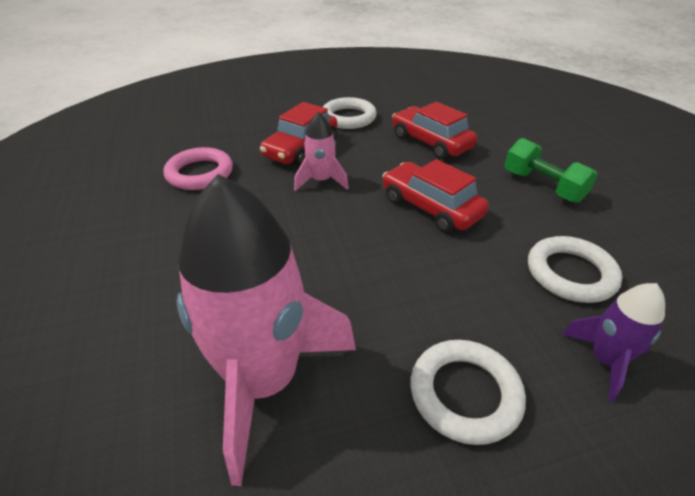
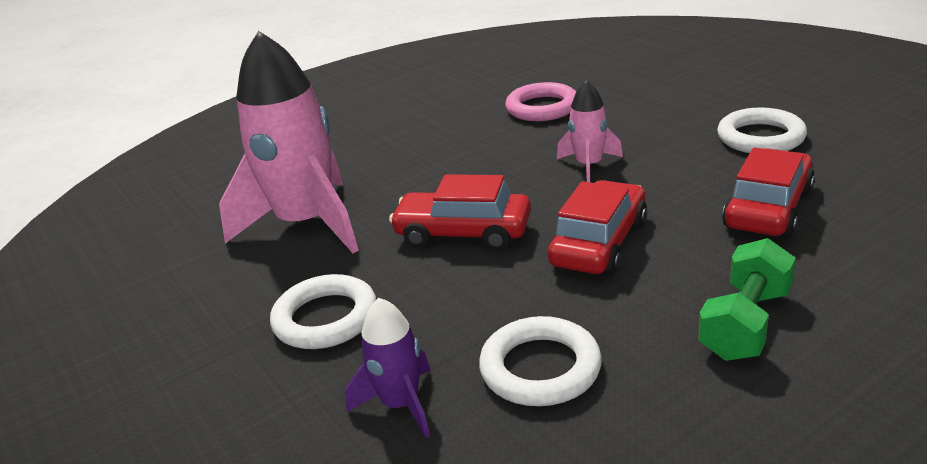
camera: 75 degrees right, 10 degrees down
(301, 148) = (645, 135): red car -> red car (463, 233)

